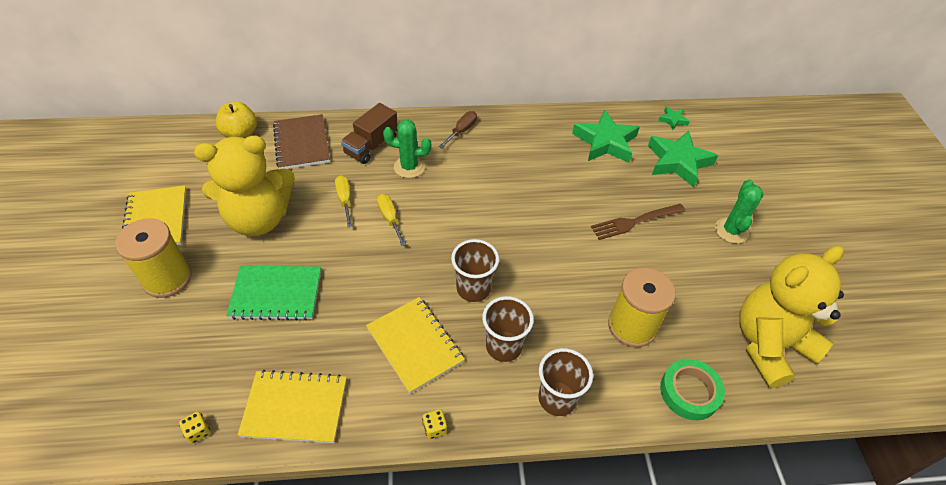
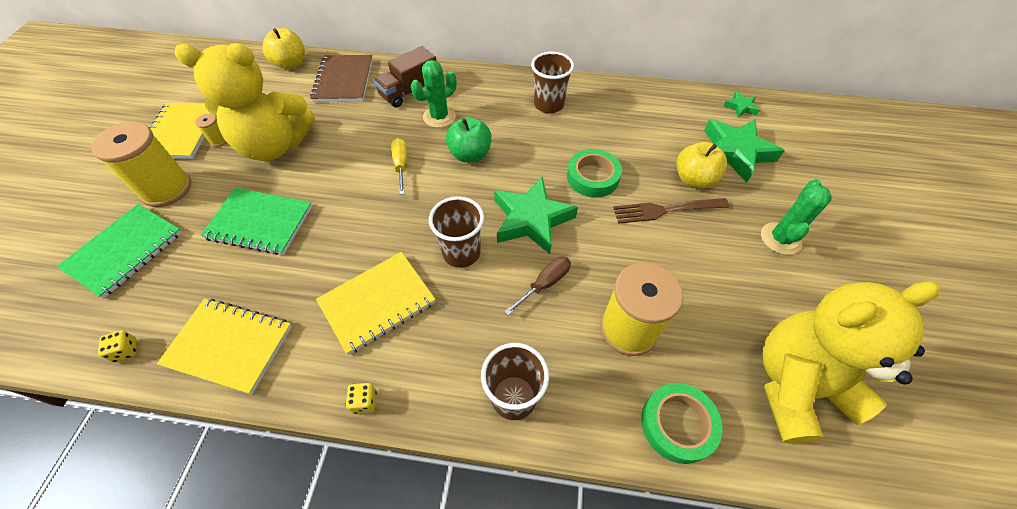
camera: 15 degrees right, 5 degrees up
(153, 344) = (125, 251): none -> green notebook
(200, 222) = (219, 140): none -> yellow spool
(345, 200) = (363, 140): yellow screwdriver -> none
(409, 167) = (439, 117): green cactus -> green cactus turned 60 degrees counterclockwise
(415, 345) = (377, 302): yellow notebook -> yellow notebook turned 75 degrees clockwise
(450, 198) = (470, 154): none -> green apple
(461, 131) = (505, 89): brown screwdriver -> brown screwdriver (545, 284)
(503, 346) = (473, 323): brown cup -> brown cup (548, 105)
(565, 202) = (592, 177): none -> green tape
(605, 142) = (656, 120): green star -> green star (531, 219)
(650, 191) = (694, 179): none -> yellow apple

